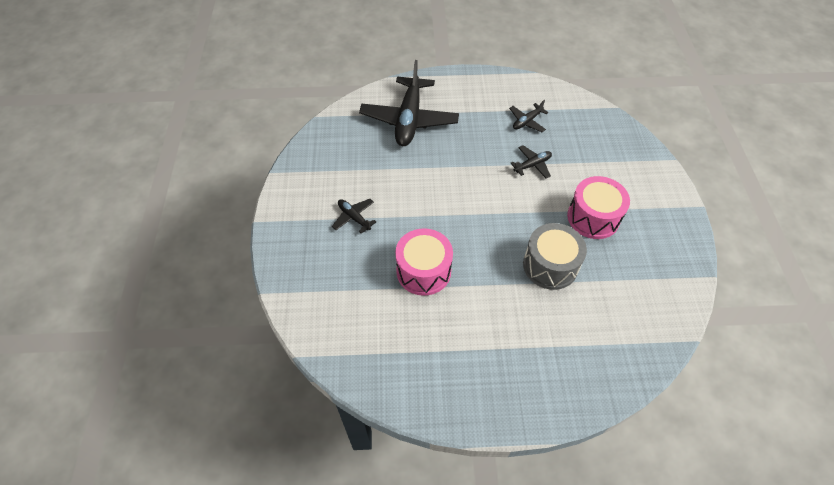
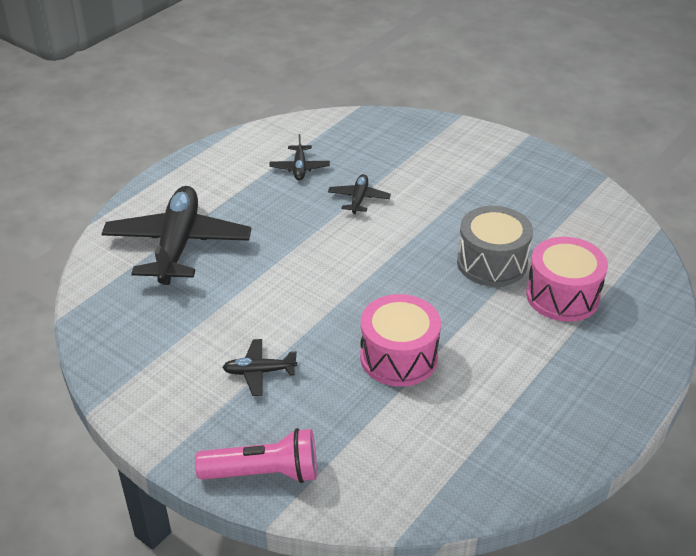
camera: 50 degrees left, 15 degrees down
(290, 268) = (264, 473): none -> pink flashlight
(409, 119) = (178, 245): black plane -> black plane turned 135 degrees counterclockwise
(593, 217) = (468, 201): pink drum -> pink drum (562, 296)

